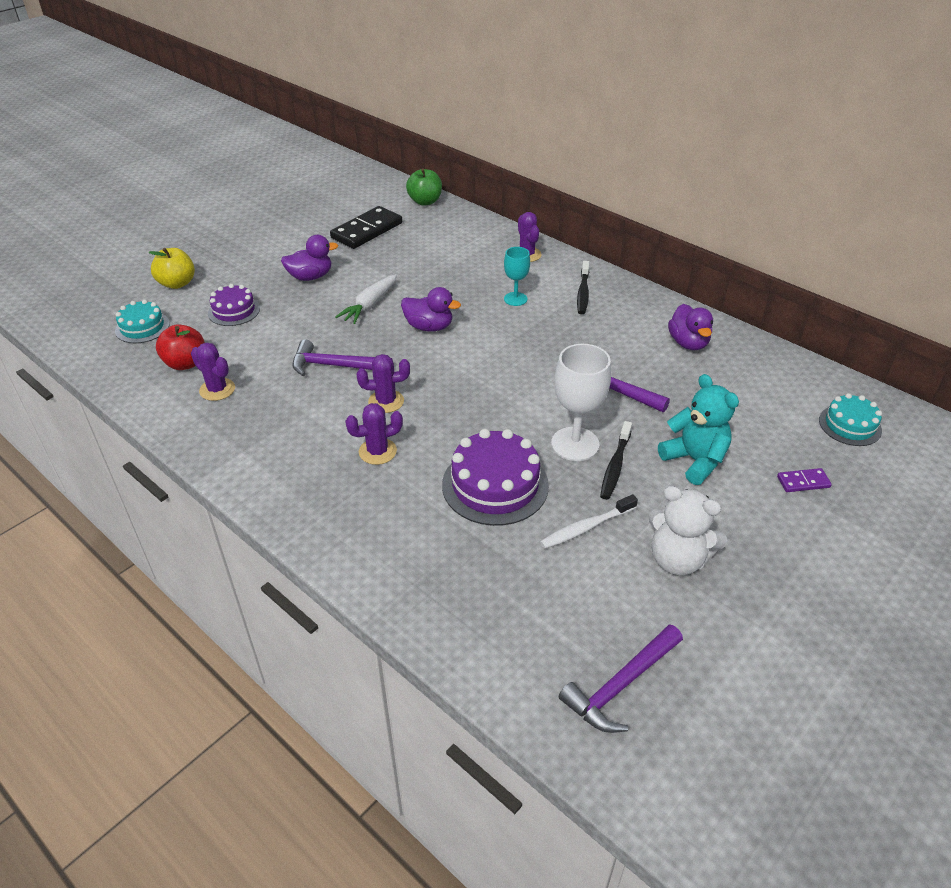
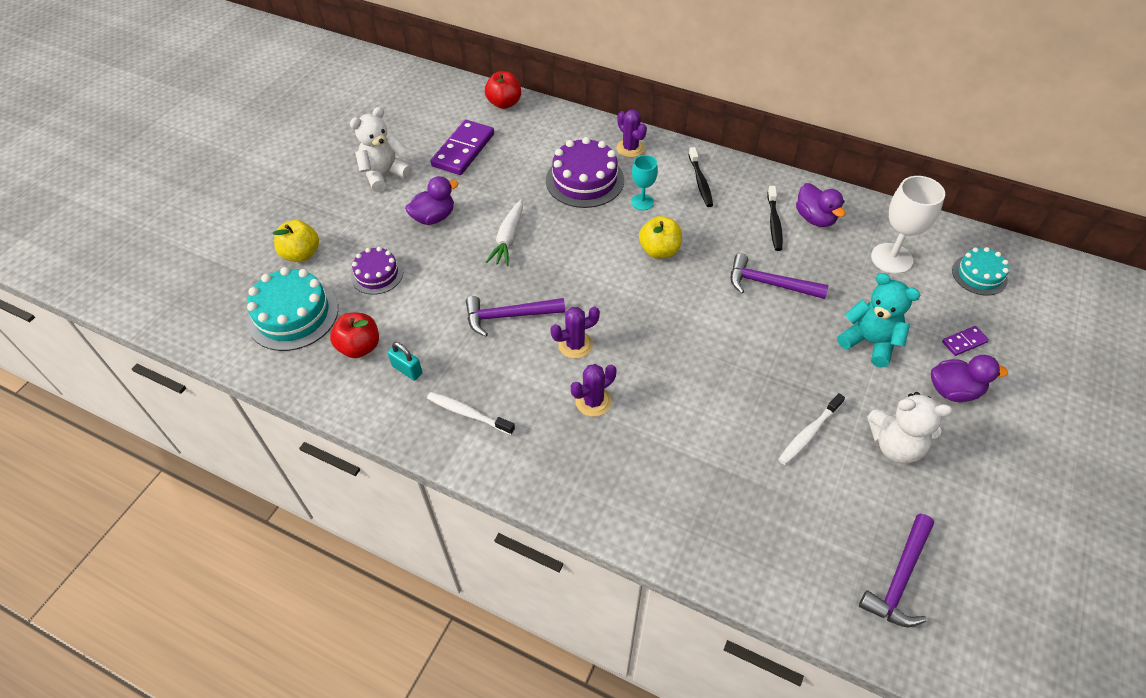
camera: 15 degrees left, 10 degrees up
(142, 327) = (293, 315): turquoise cake -> turquoise cake, size x1.66
(217, 389) = (407, 370): purple cactus -> turquoise padlock
(253, 436) = (468, 413): none -> white toothbrush
(285, 237) = (384, 174): none -> white teddy bear
(367, 231) = (463, 150): black domino -> purple domino
(425, 201) = (504, 103): green apple -> red apple
(429, 327) = (576, 252): purple duck -> purple duck (953, 390)
(495, 485) = (713, 410): purple cake -> purple cake (585, 180)
(511, 341) = (659, 250): none -> yellow apple
(575, 444) = (763, 350): white goblet -> white goblet (891, 258)
(615, 466) = (806, 364): black toothbrush -> black toothbrush (774, 223)

